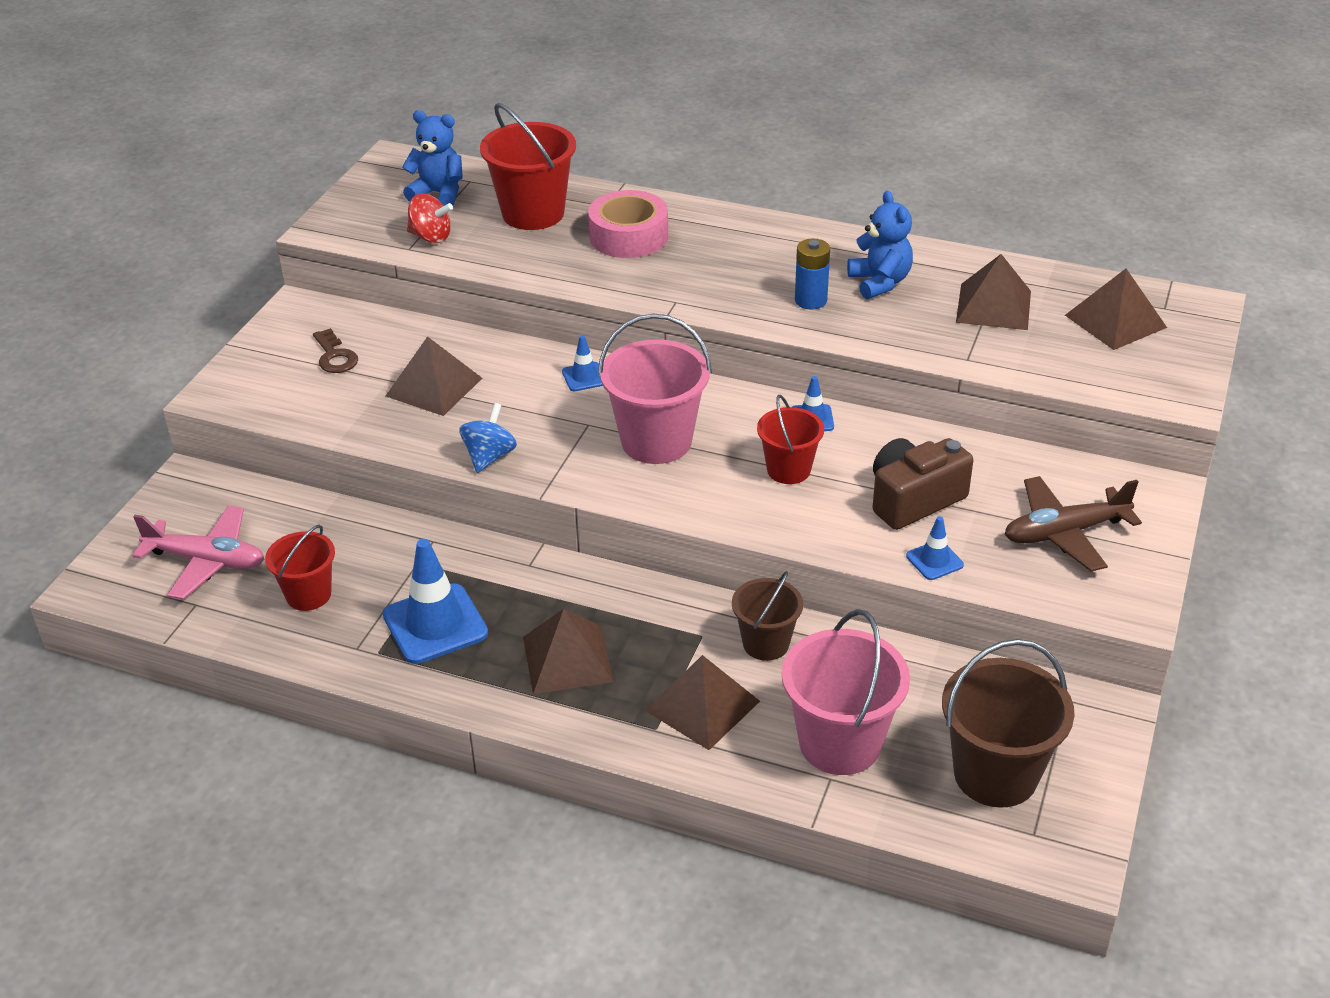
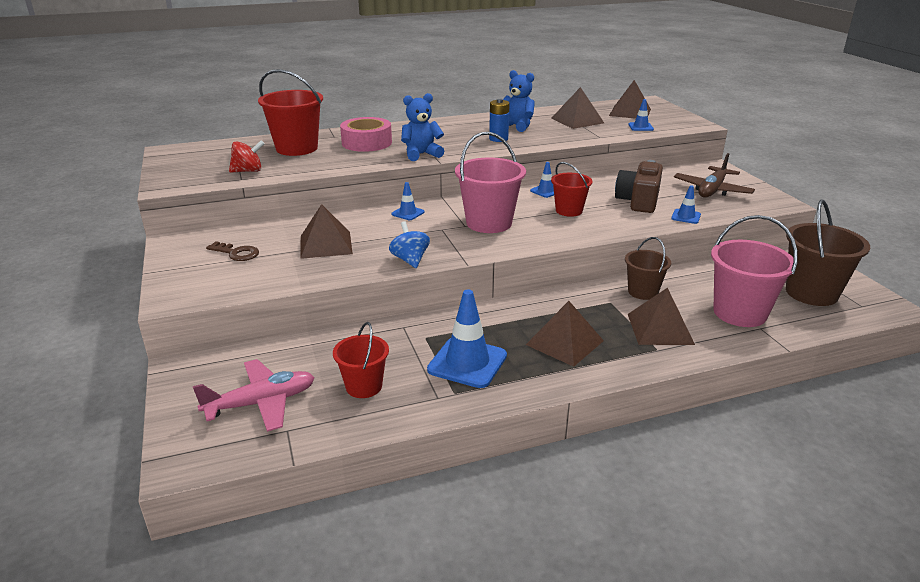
camera: 40 degrees left, 10 degrees down
(438, 194) = (223, 155): blue teddy bear -> blue teddy bear (421, 154)
(1071, 364) = (640, 127): none -> blue traffic cone

